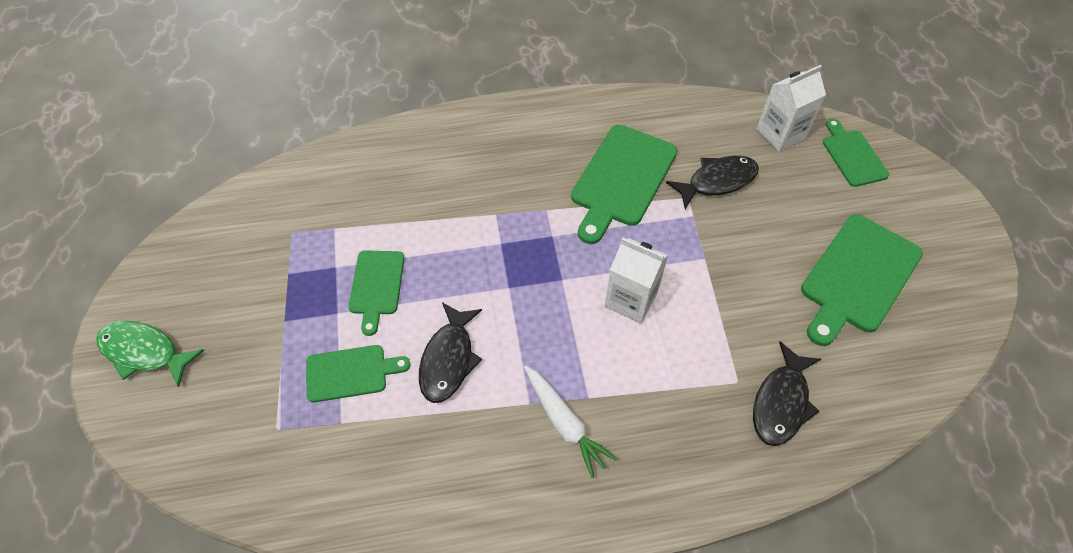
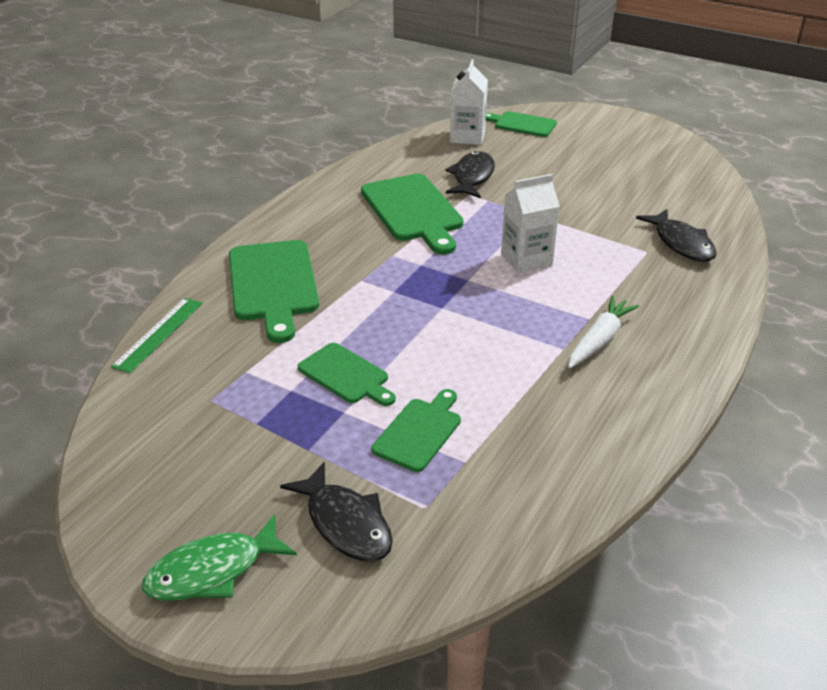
camera: 50 degrees left, 20 degrees down
(333, 154) = (159, 334): none -> green ruler
(448, 359) = (473, 370): black fish -> black fish (345, 523)
(564, 423) = (599, 340): white carrot -> white carrot turned 60 degrees counterclockwise
(858, 277) = (618, 170): green cutting board -> green cutting board (273, 284)

